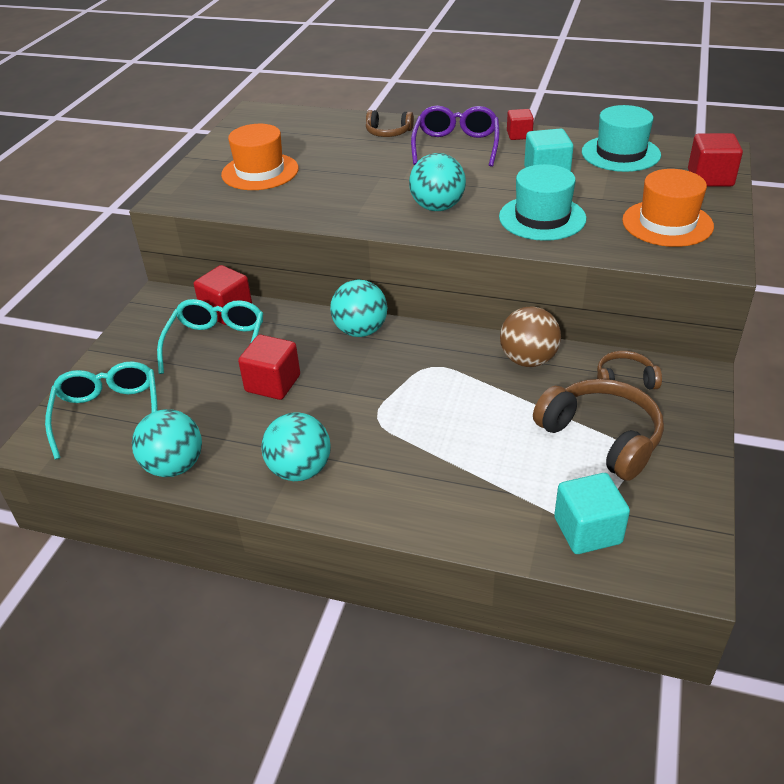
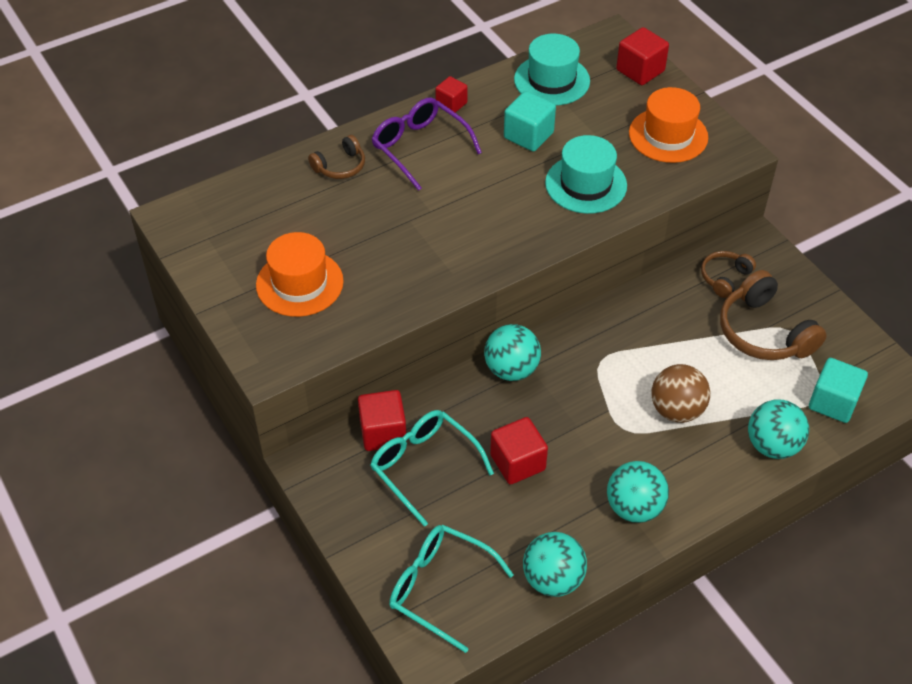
camera: 50 degrees left, 10 degrees up
(437, 207) = (501, 224): turquoise ball -> turquoise ball (772, 445)
(528, 360) = (651, 306): brown ball -> brown ball (676, 410)
(601, 437) = (764, 332): brown headphones -> brown headphones turned 120 degrees counterclockwise

